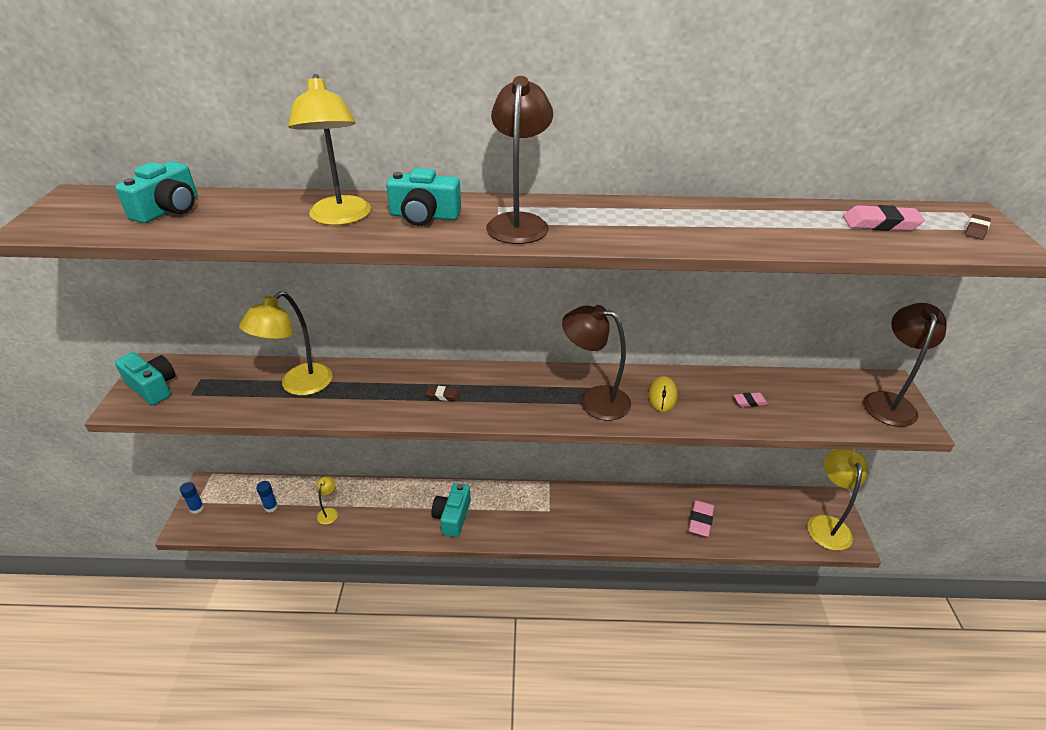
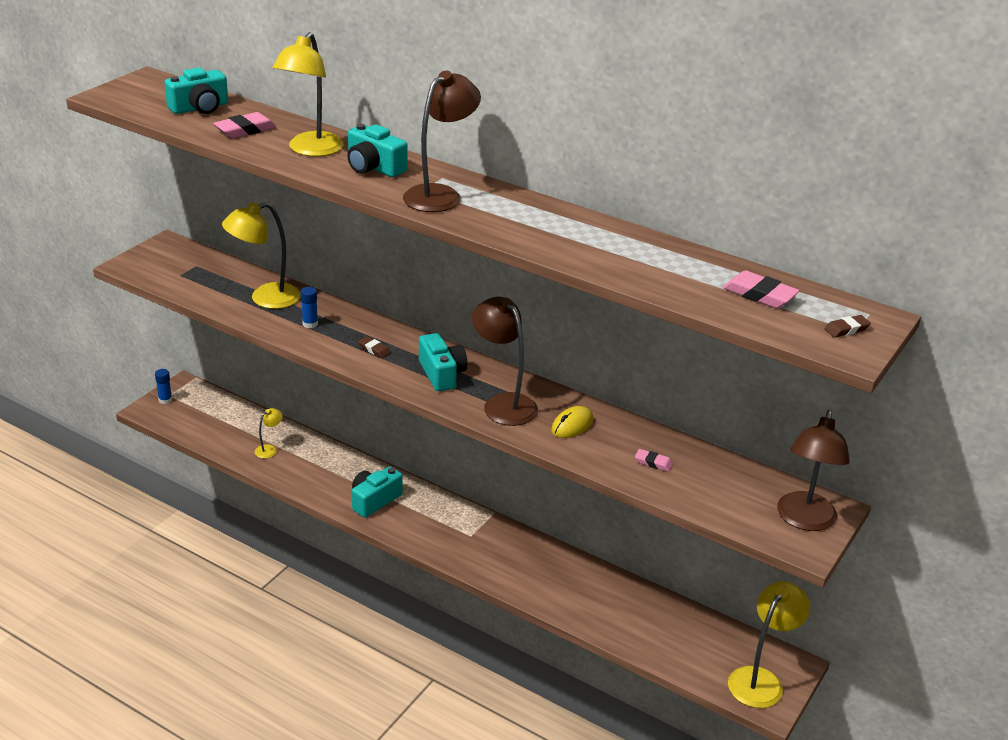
camera: 30 degrees right, 5 degrees down
(153, 387) = (157, 259): turquoise camera -> turquoise camera (442, 374)
(271, 507) = (224, 424): blue glue stick -> blue glue stick (310, 324)
(700, 520) = (619, 612): pink eraser -> pink eraser (245, 130)
(888, 401) = (804, 520): brown lamp -> brown lamp turned 150 degrees clockwise

